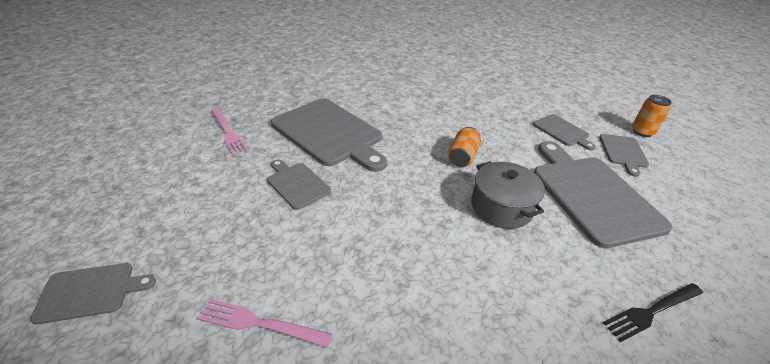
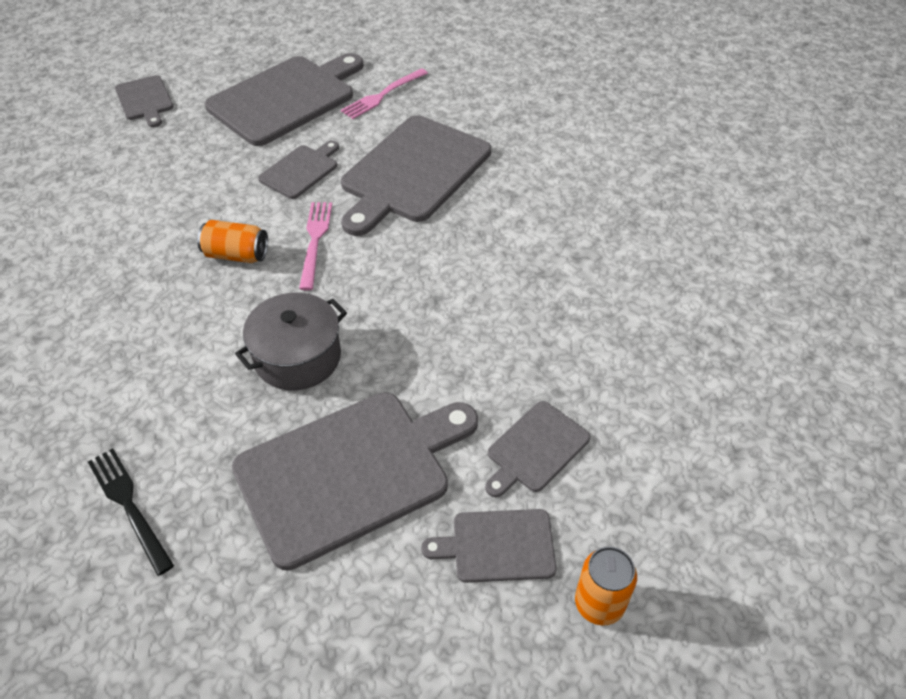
camera: 80 degrees right, 10 degrees up
(187, 182) = (286, 98): none -> grey cutting board
(258, 323) = (115, 194): pink fork -> pink fork (315, 240)
(462, 157) = (403, 310): orange can -> orange can (236, 255)

